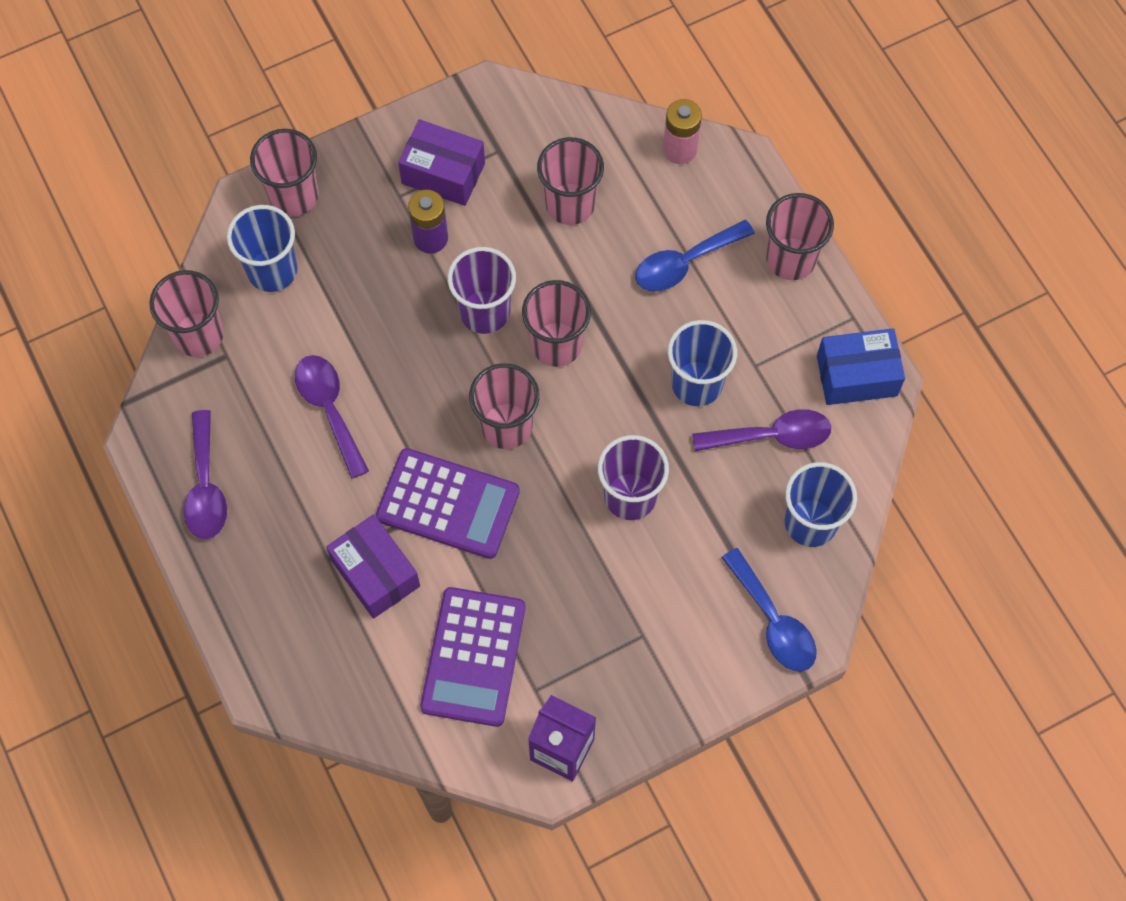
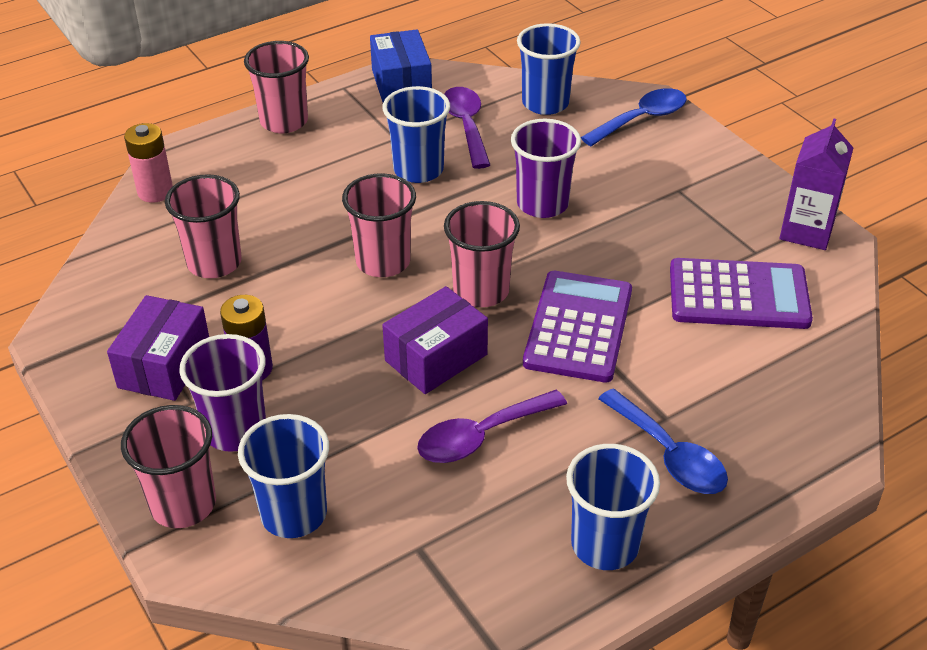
camera: 95 degrees left, 25 degrees down
(198, 335) = (391, 582): pink cup -> none
(206, 487) = (605, 545): purple spoon -> blue cup
(376, 573) = (672, 376): purple box -> purple box (436, 357)
(484, 312) = (346, 317): purple cup -> purple cup (235, 430)
(684, 263) = (287, 183): blue spoon -> blue spoon (669, 455)

